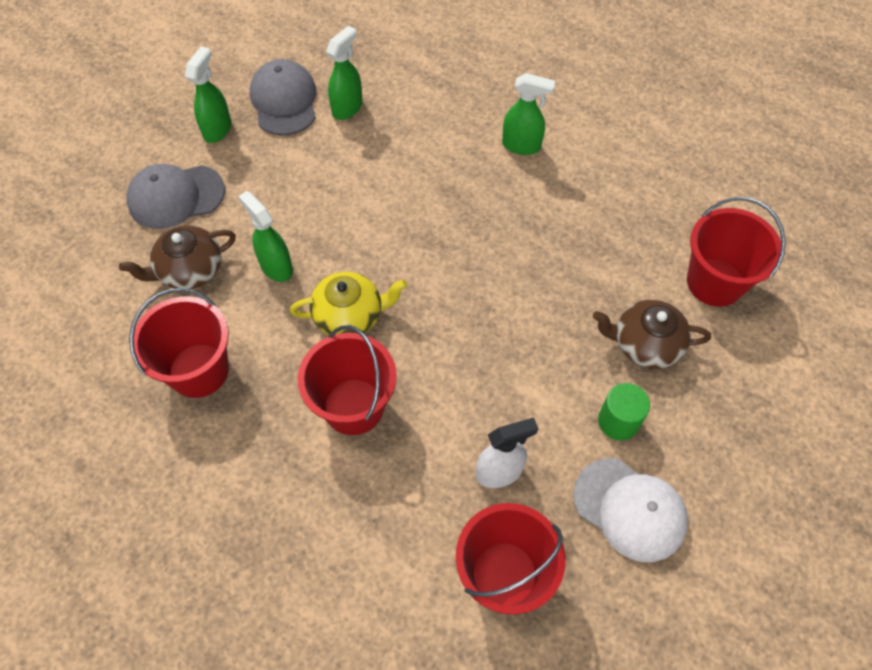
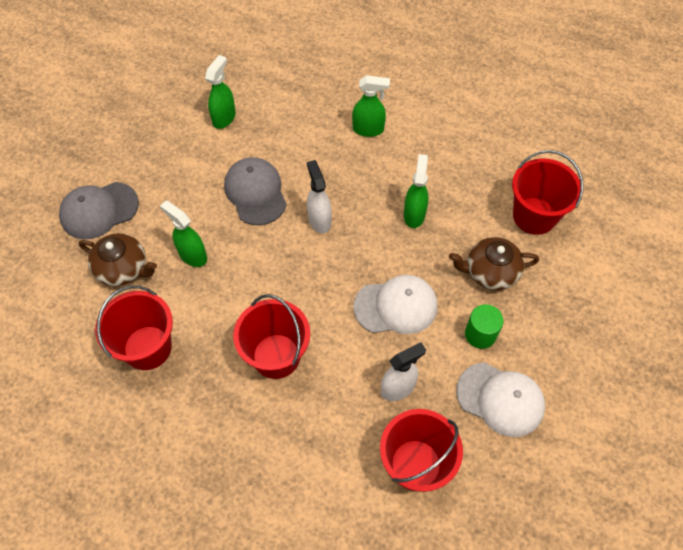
camera: 10 degrees left, 0 degrees up
(189, 270) = (123, 268): brown teapot -> brown teapot turned 120 degrees counterclockwise
(218, 129) = (122, 150): green spray bottle -> green spray bottle (414, 214)
(284, 101) = (171, 119): grey cap -> grey cap (255, 192)
(349, 315) = (259, 285): yellow teapot -> none
(439, 247) = (319, 220): none -> white spray bottle
(516, 368) = (396, 306): none -> white cap

